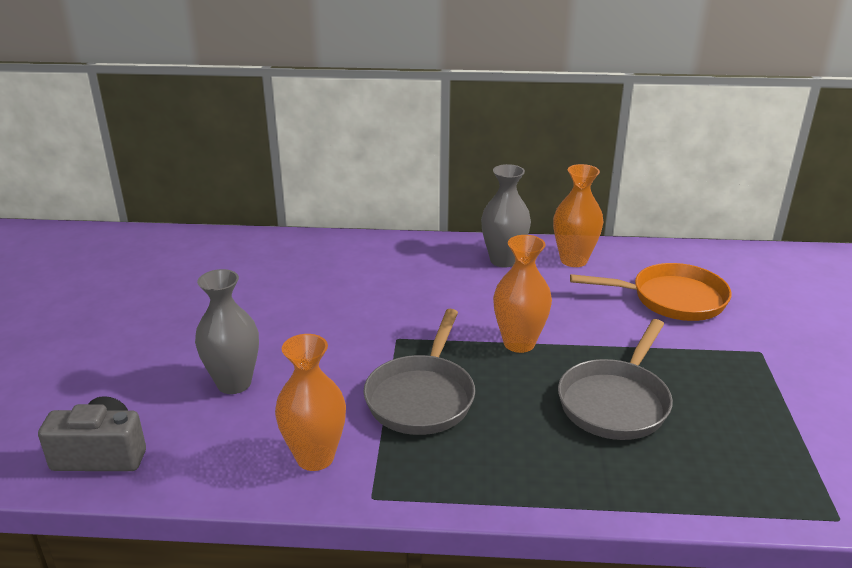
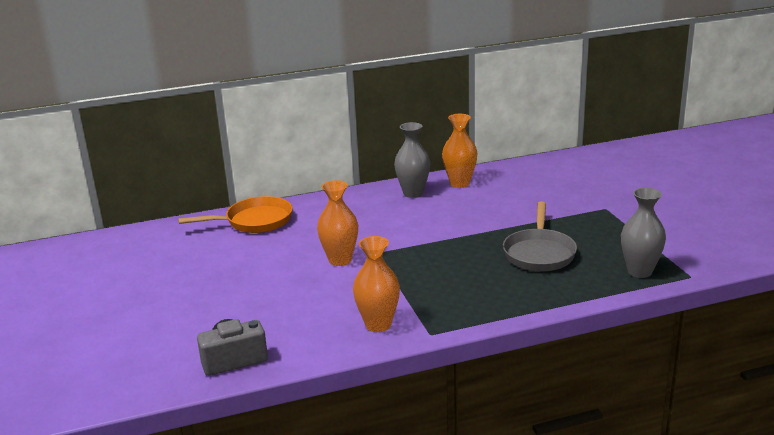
camera: 20 degrees left, 5 degrees down
(234, 383) = (288, 302): grey vase -> grey vase (639, 271)
(422, 397) = (420, 279): grey pan -> none
(519, 343) = (459, 237): orange vase -> orange vase (340, 260)
(672, 299) = (536, 192): orange pan -> orange pan (254, 221)

